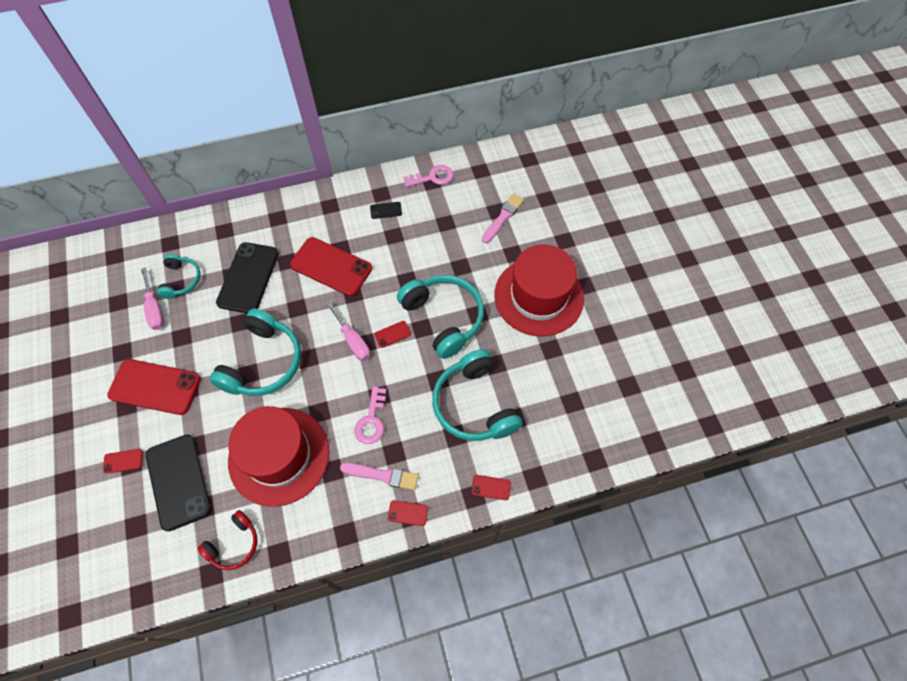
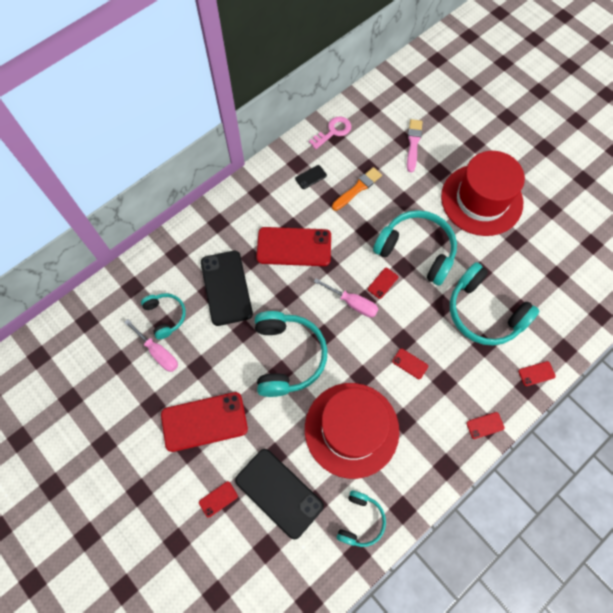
camera: 25 degrees left, 5 degrees up
(234, 544) = (360, 520): red headphones -> turquoise headphones
(371, 420) = (410, 363): pink key -> red phone
(382, 475) = (446, 405): pink brush -> none
(423, 238) = (357, 188): none -> orange brush

